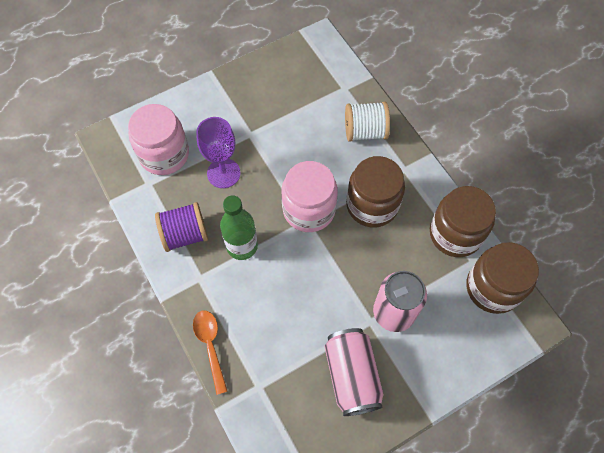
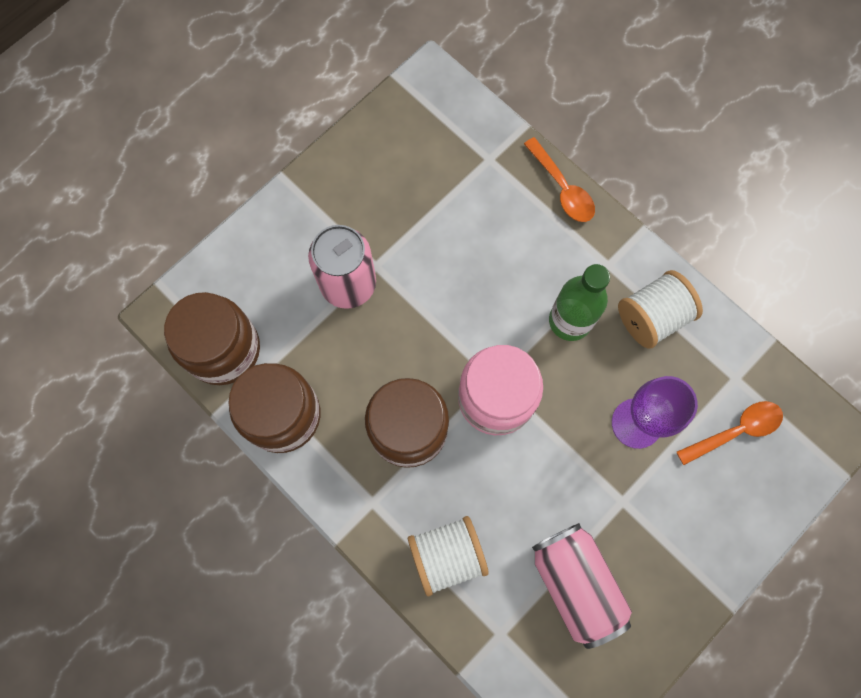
camera: 165 degrees right, 10 degrees up
(164, 154) = (735, 431): pink jar -> orange spoon
(185, 234) = (652, 317): purple spool -> white spool
(352, 376) = (384, 197): pink can -> pink can (576, 583)

